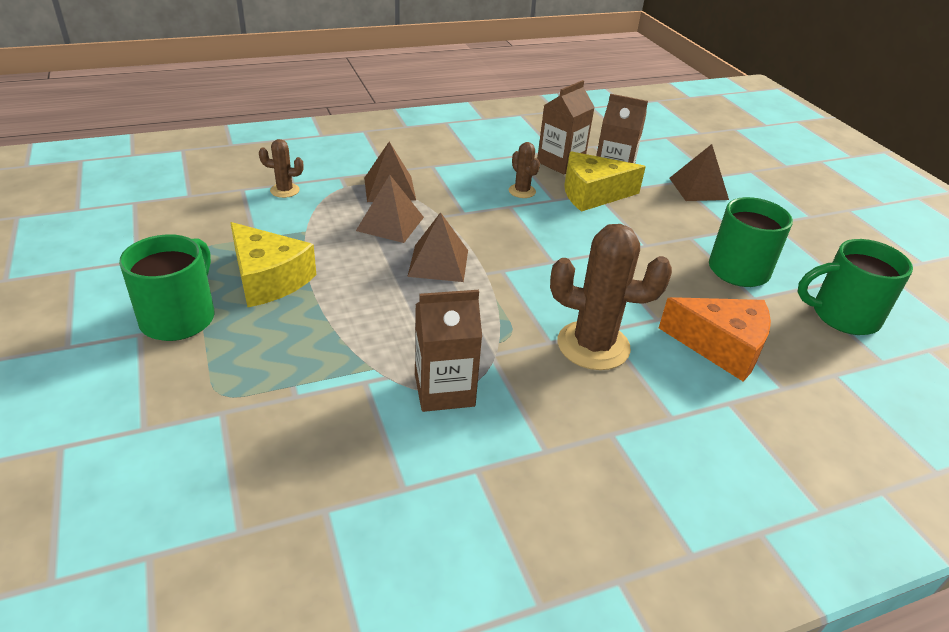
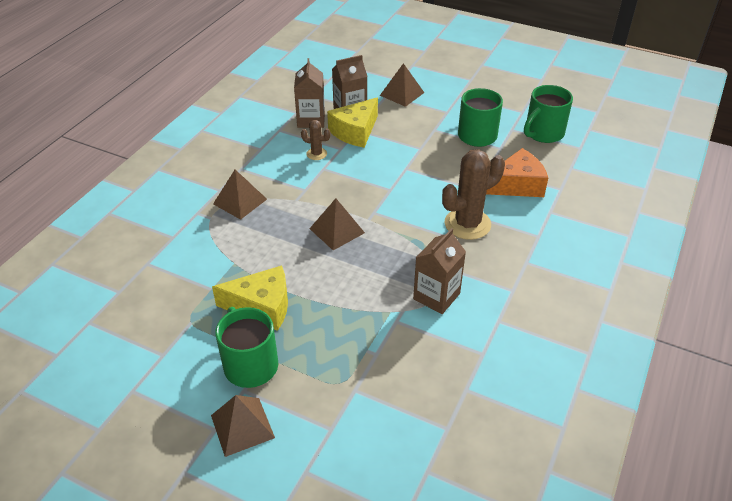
camera: 40 degrees left, 5 degrees up
(285, 190) = (177, 246): brown cactus -> none
(390, 223) = (275, 224): brown pyramid -> brown pyramid (242, 426)

